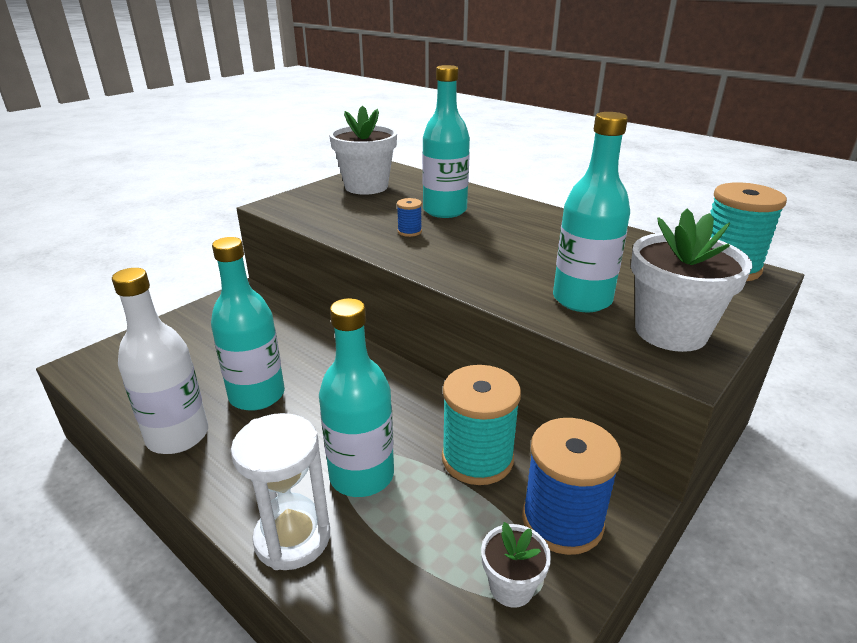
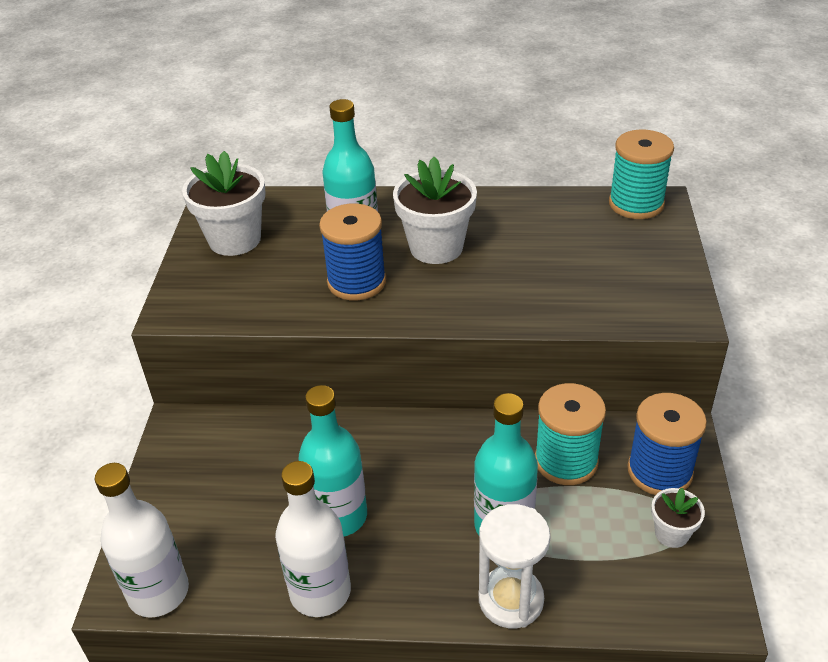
camera: 35 degrees left, 10 degrees up
(99, 375) = (158, 592): none -> white bottle
(409, 232) = (356, 282): blue spool -> blue spool, size x2.23
(582, 299) = (573, 290): turquoise bottle -> none
(670, 331) = (655, 291): white flower pot -> white flower pot (436, 247)

